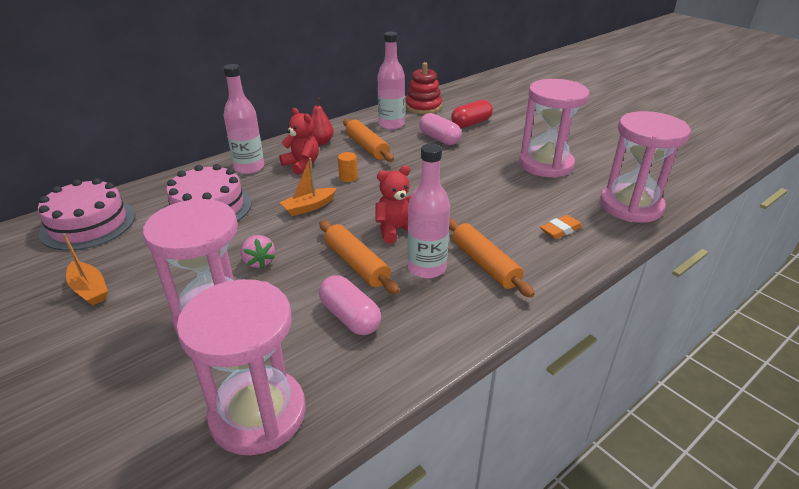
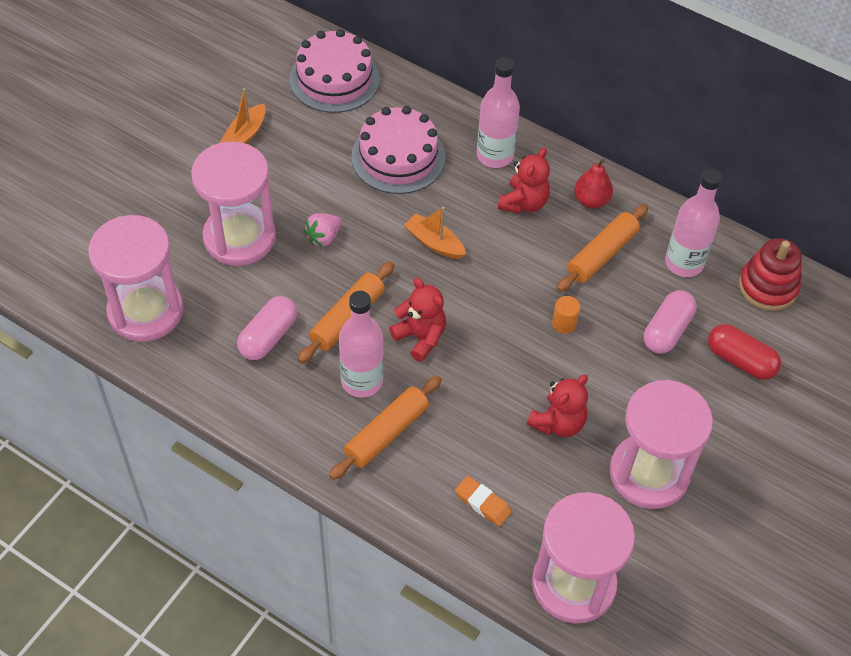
camera: 70 degrees right, 20 degrees up
(348, 177) = (514, 258): orange cylinder -> orange cylinder (564, 323)
(497, 187) = (558, 423): none -> red teddy bear

